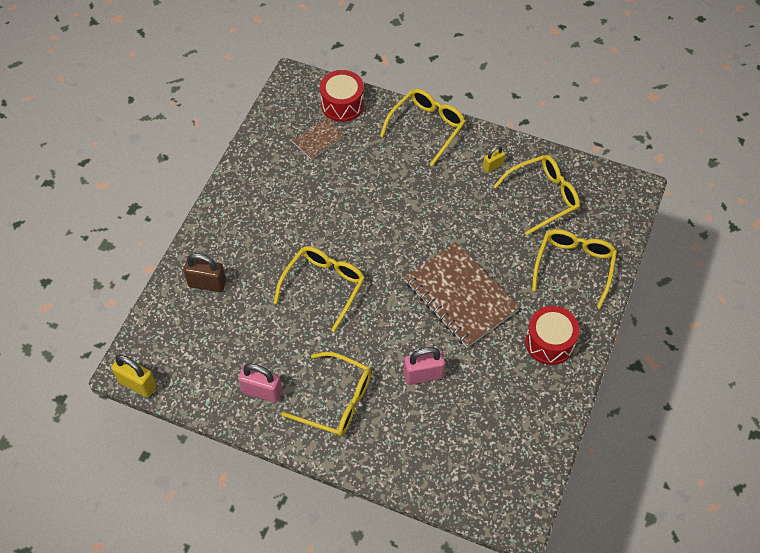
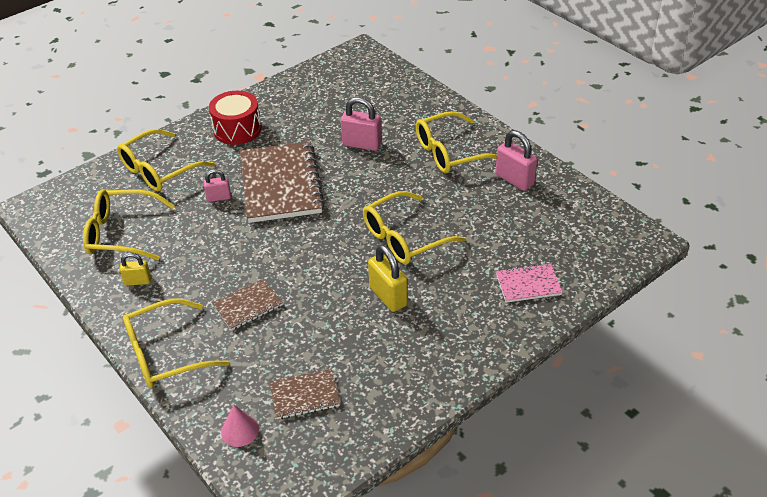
camera: 150 degrees left, 15 degrees down
(137, 384) = (636, 224): yellow padlock -> yellow padlock (388, 296)
(207, 284) = (528, 284): brown padlock -> pink notebook
(336, 401) = (450, 152): yellow glasses -> yellow glasses turned 75 degrees counterclockwise
(342, 104) = (240, 430): red drum -> pink cone
(400, 181) = (248, 306): none -> brown notebook
(499, 261) = (219, 197): none -> pink padlock

